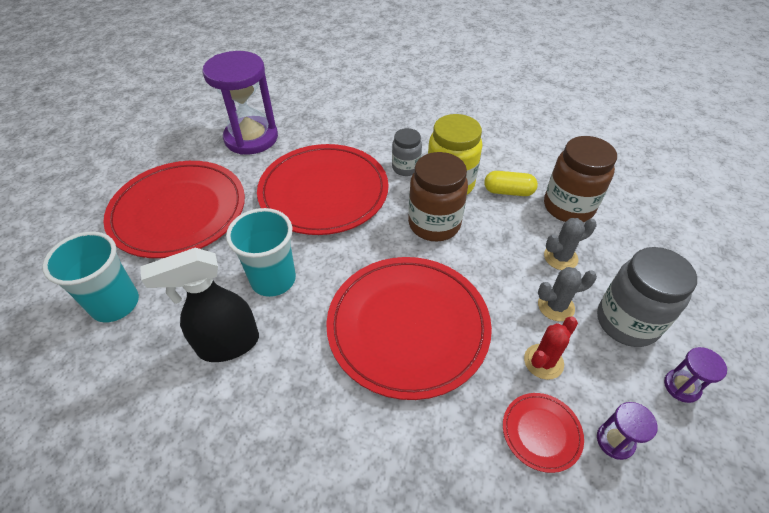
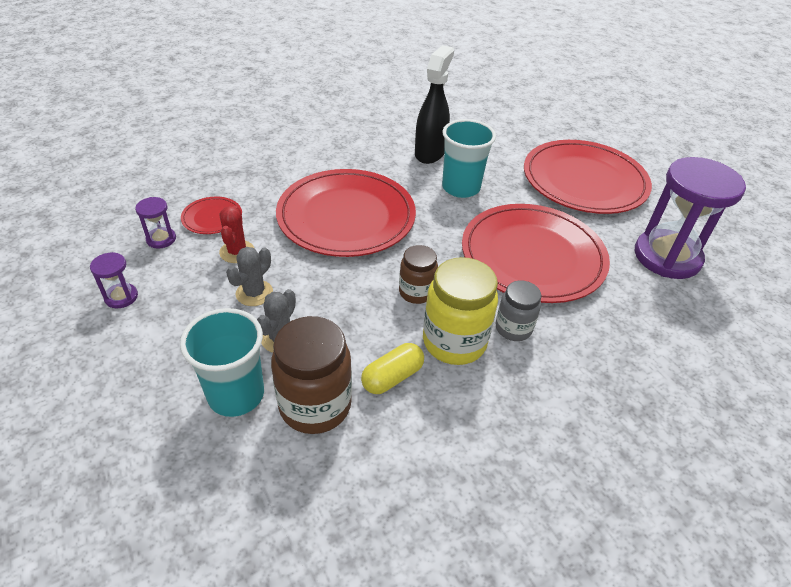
camera: 130 degrees right, 5 degrees down
(115, 304) = (512, 132): turquoise cup -> turquoise cup (236, 395)
(434, 224) = (416, 292): brown jar -> brown jar, size x0.60
(626, 322) = (186, 318): grey jar -> none

